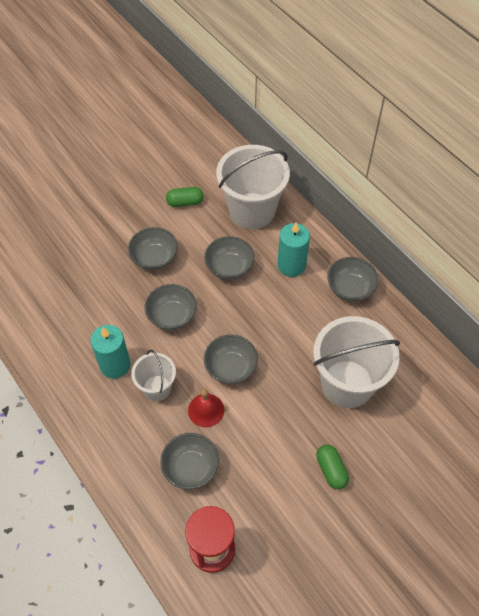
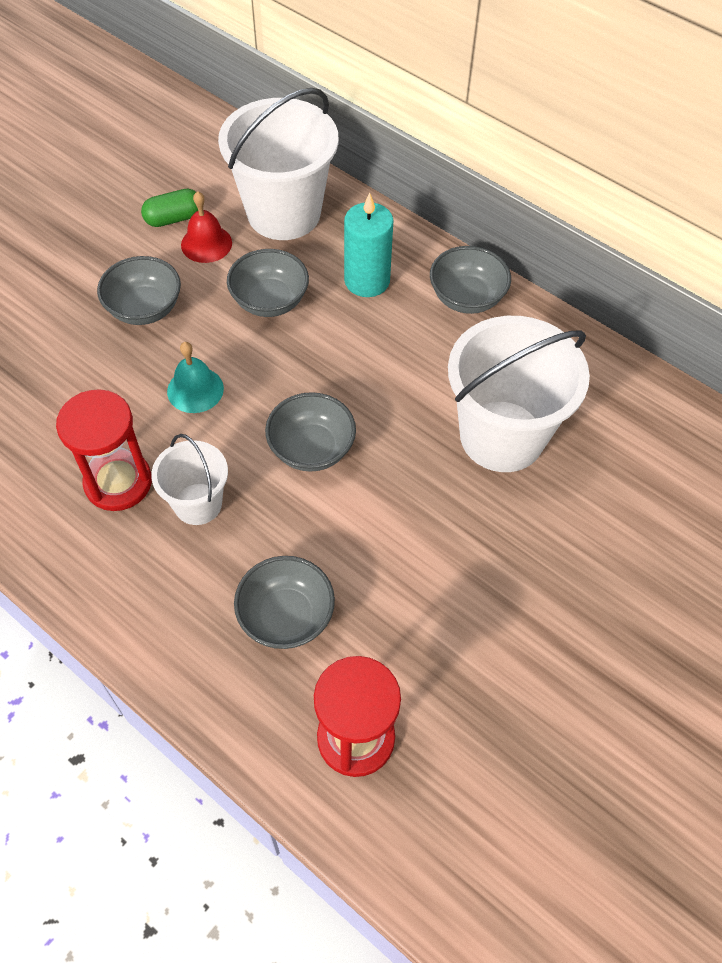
camera: 15 degrees left, 0 degrees up
(115, 365) = (118, 482): turquoise candle -> red hourglass
(172, 316) = (195, 390): grey bowl -> turquoise bell
(206, 410) = (288, 521): red bell -> red bell (206, 243)
(331, 470) = (514, 570): green capsule -> none

